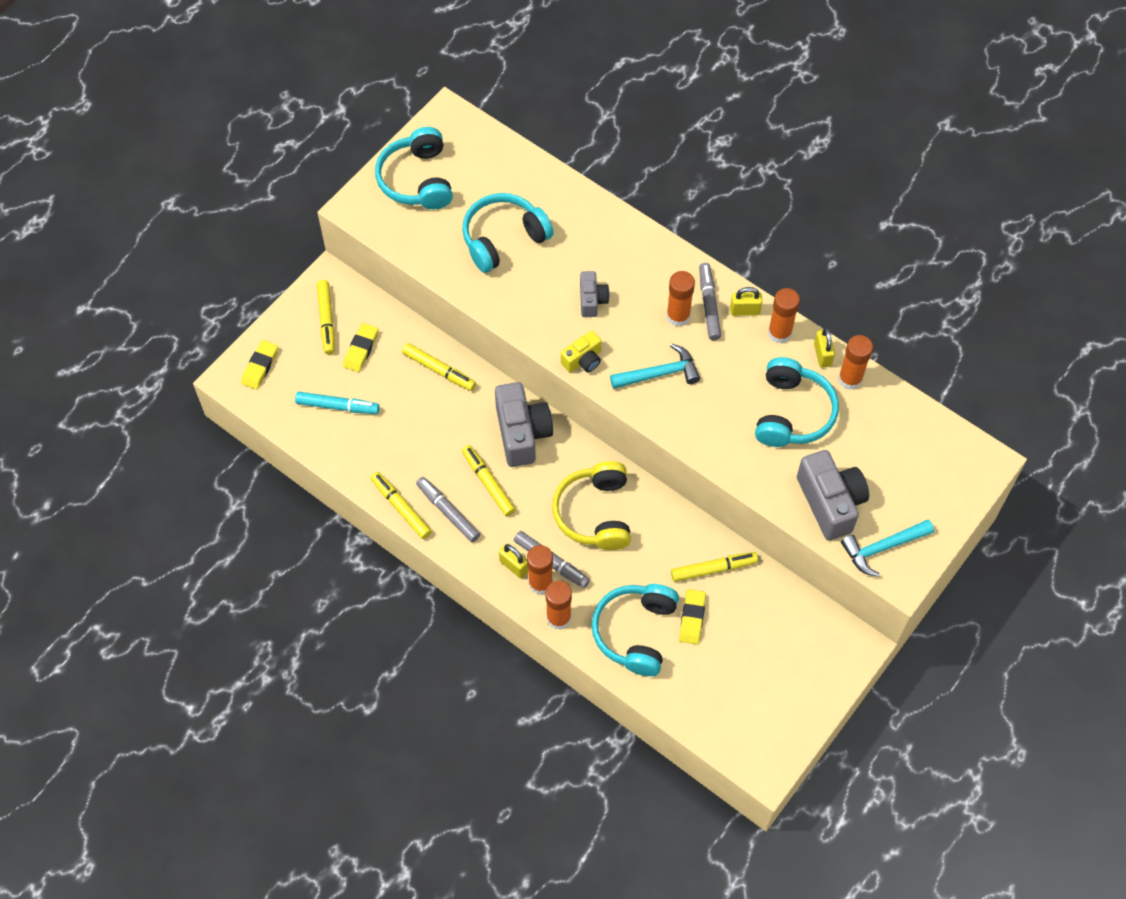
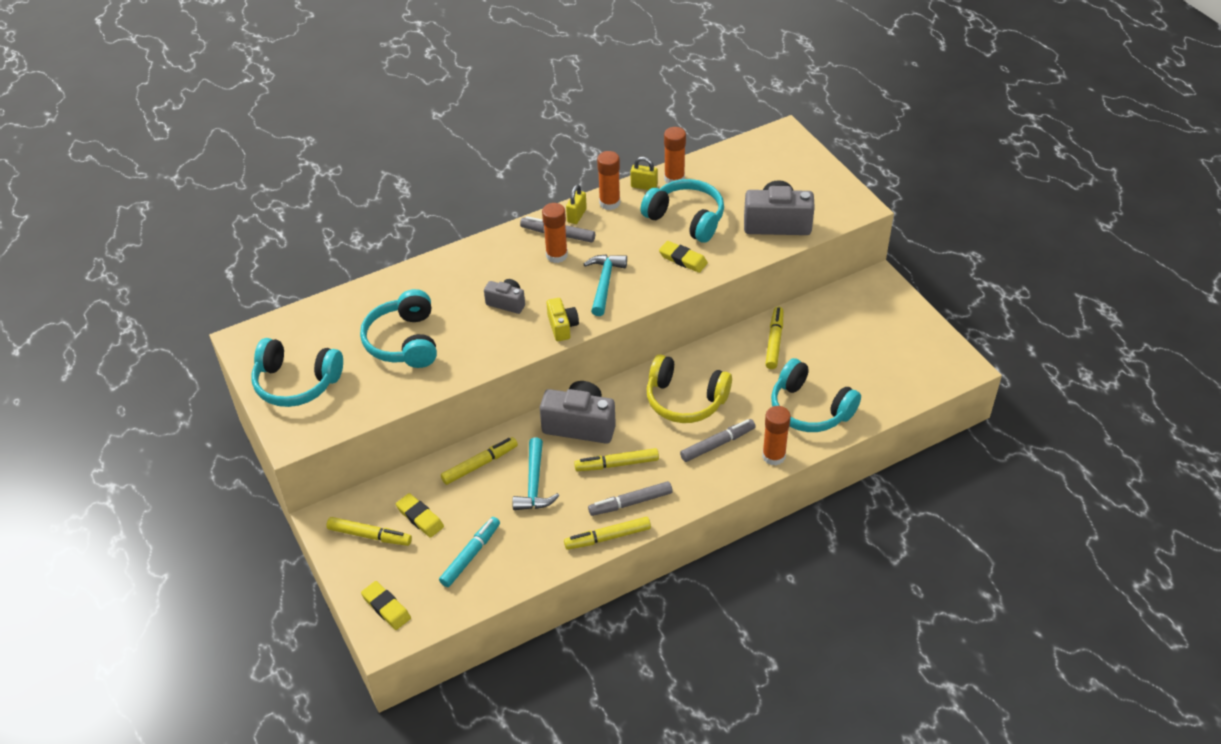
camera: 65 degrees left, 15 degrees down
(514, 566) = (709, 471): yellow padlock -> none
(540, 583) = (734, 458): orange glue stick -> none
(692, 618) = (812, 369): yellow eraser -> yellow eraser (683, 259)
(882, 548) = (829, 208): turquoise hammer -> turquoise hammer (534, 484)

